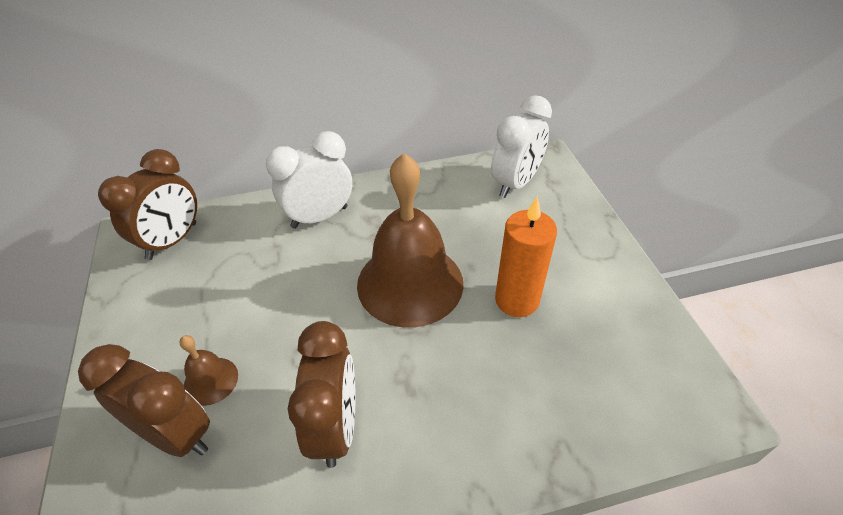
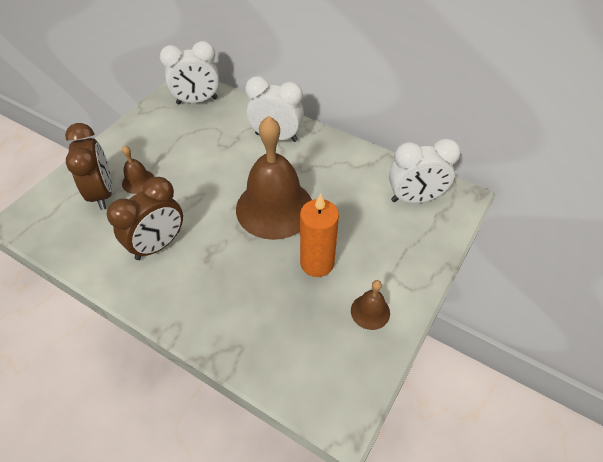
camera: 45 degrees right, 5 degrees up
(172, 241) = (197, 101): brown clock -> white clock
(612, 301) = (370, 311): none -> brown bell

